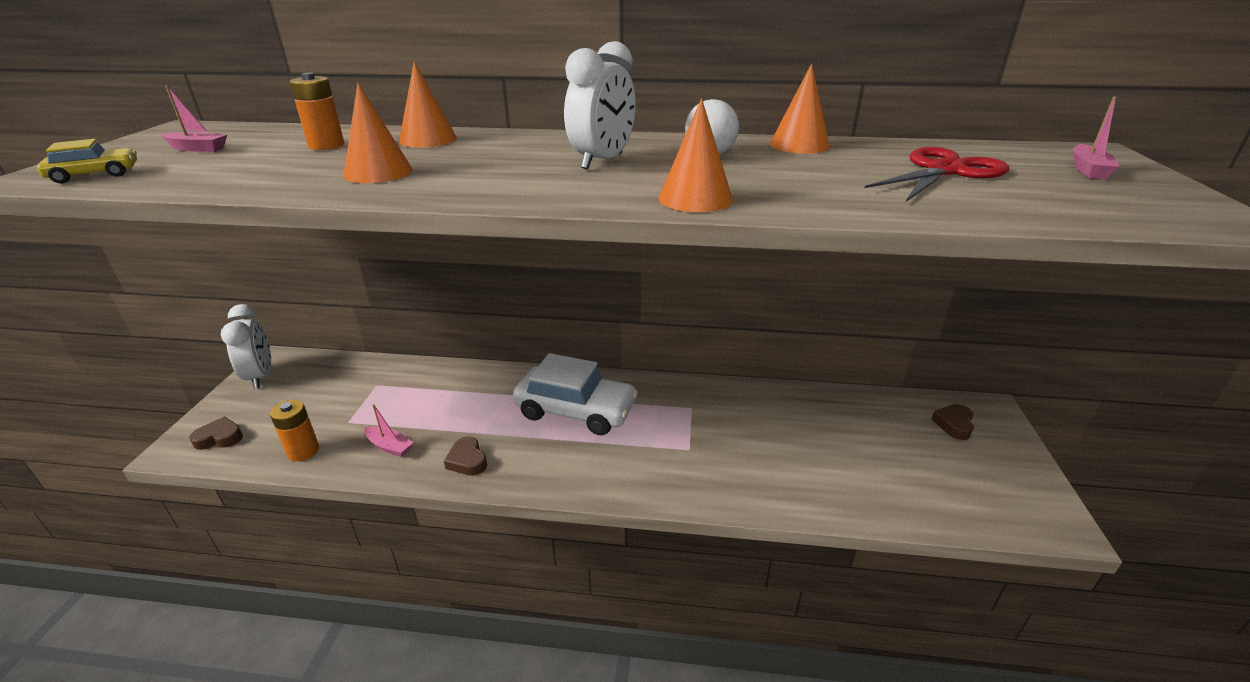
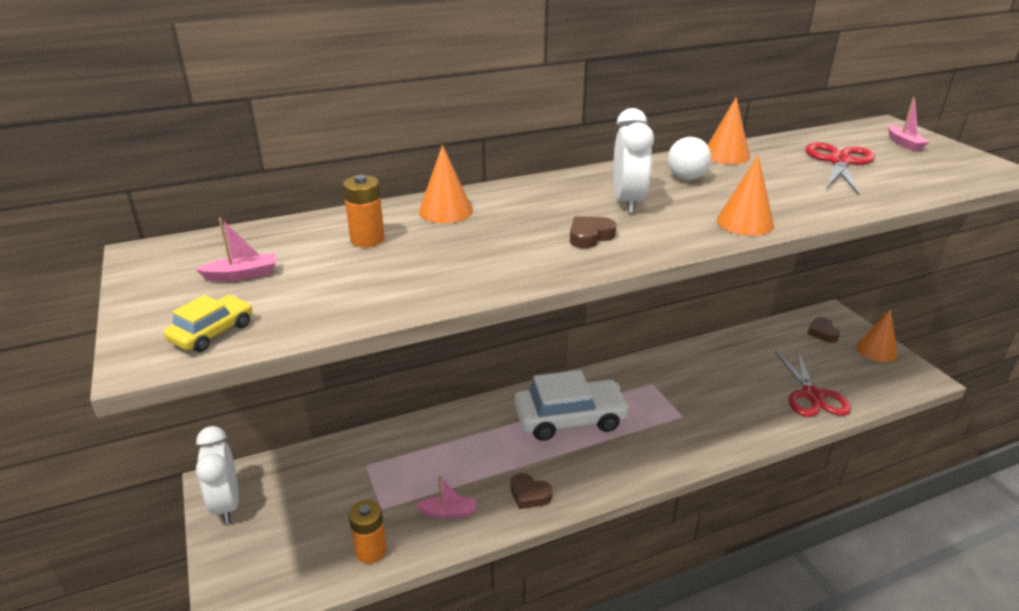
camera: 30 degrees left, 0 degrees up
(219, 438) = (265, 578): brown heart -> brown heart (590, 236)
(260, 376) = (227, 505): white clock -> white clock turned 150 degrees counterclockwise
(378, 172) = (481, 257): orange cone -> orange cone (876, 350)
(868, 485) = (812, 395): none -> red scissors

